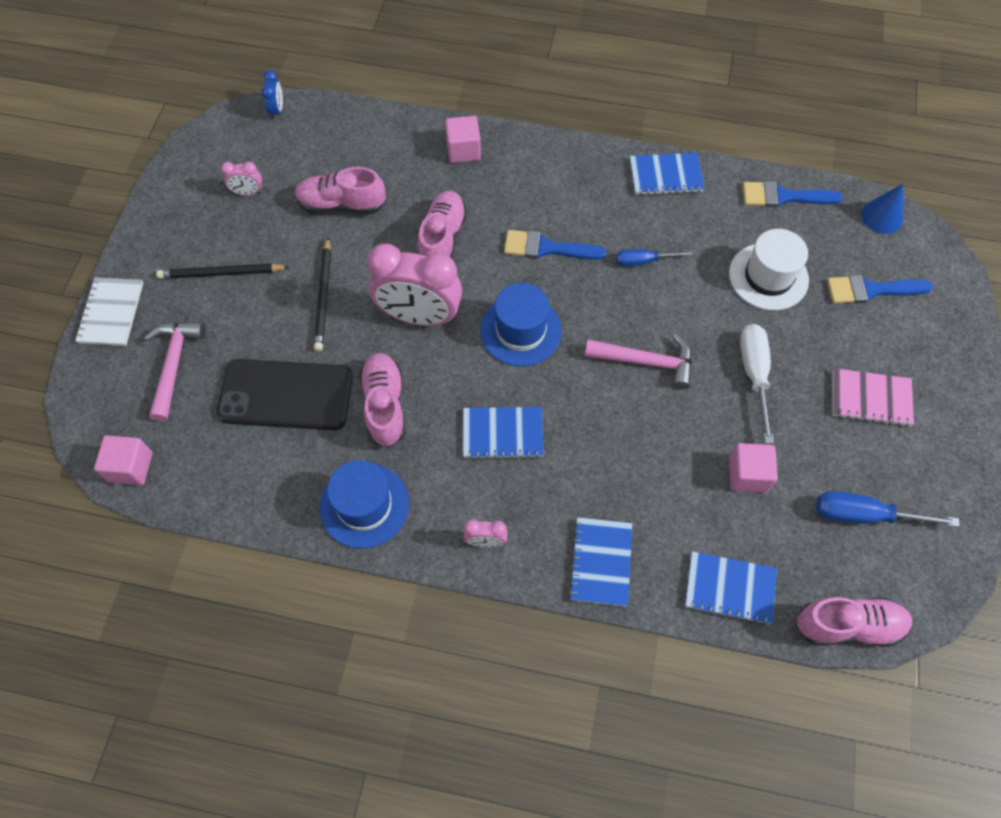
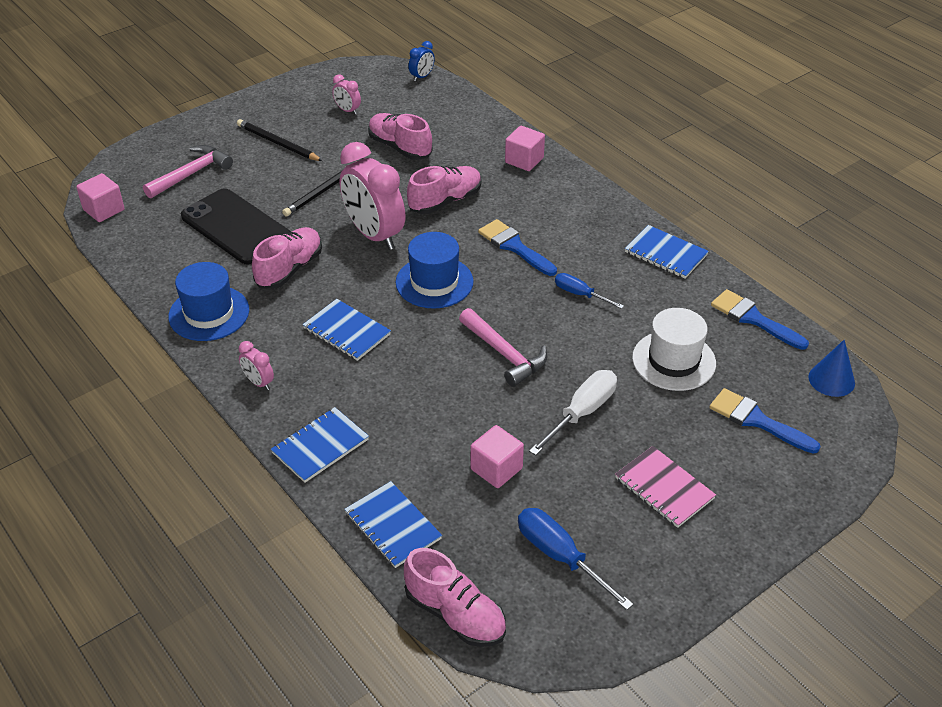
camera: 40 degrees right, 20 degrees down
(111, 313) = (190, 128): white notebook -> none

